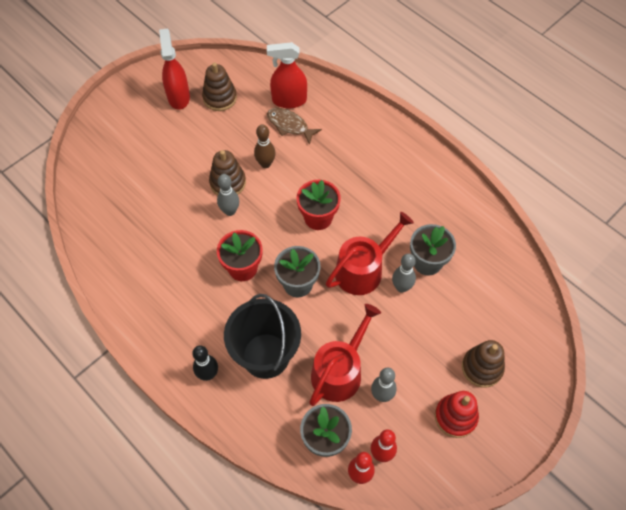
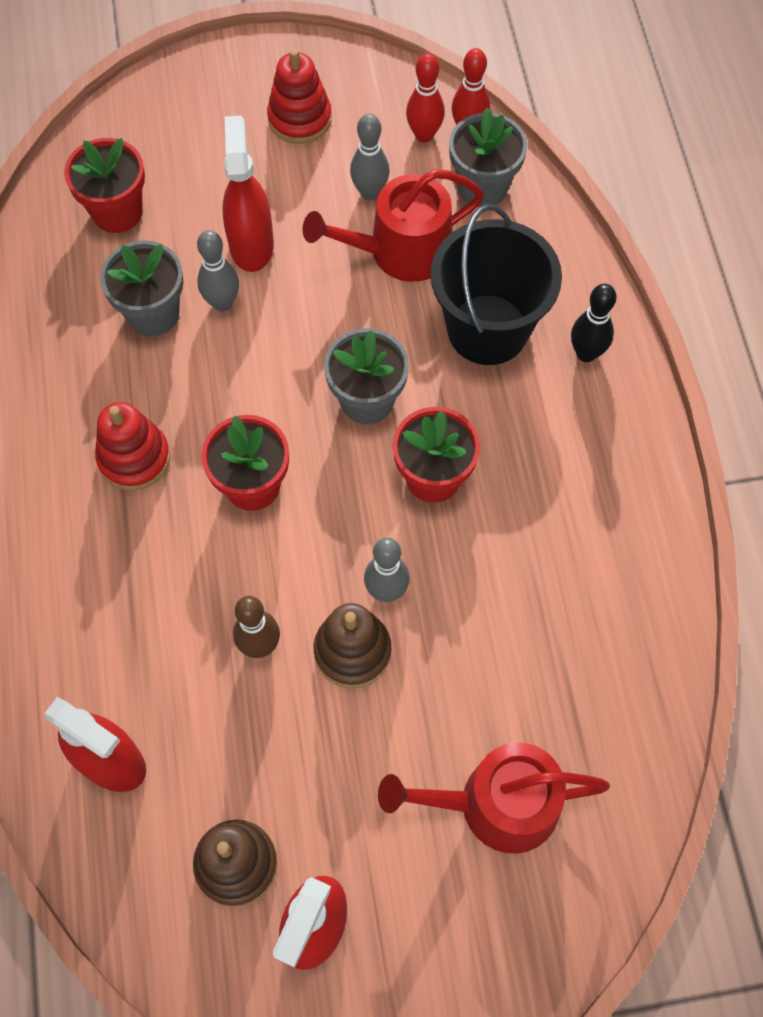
camera: 145 degrees left, 5 degrees up
(289, 125) = (155, 700): brown fish -> none
(363, 269) = (253, 360): red watering can -> red watering can (495, 804)
(376, 198) = (134, 458): none -> red stacking toy
(414, 325) = (251, 245): none -> red spray bottle
(482, 368) = (215, 147): brown stacking toy -> none
(492, 300) = (117, 212): none -> red flower pot

